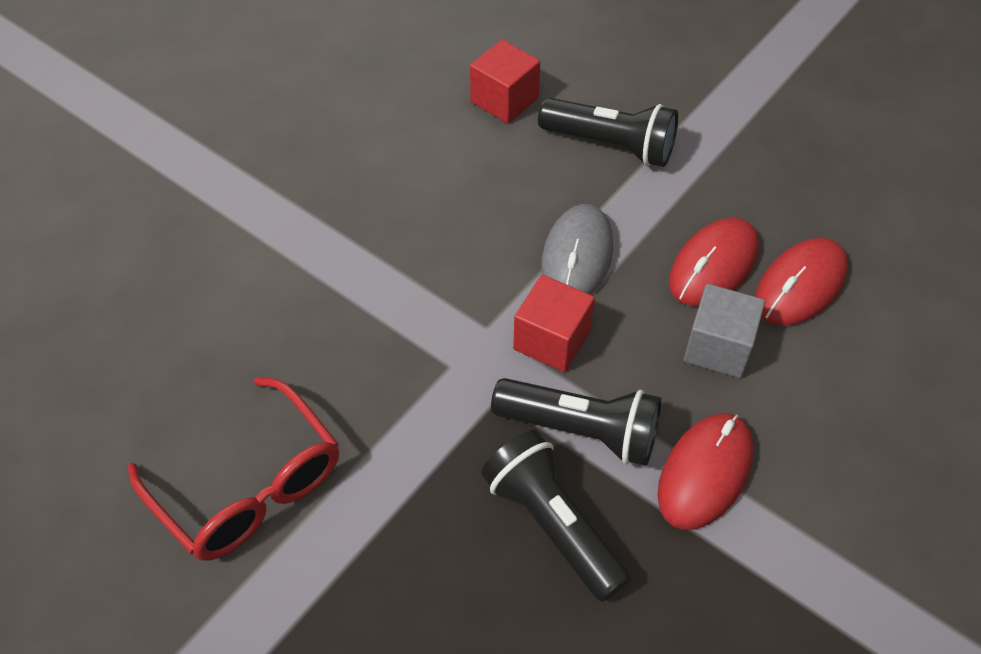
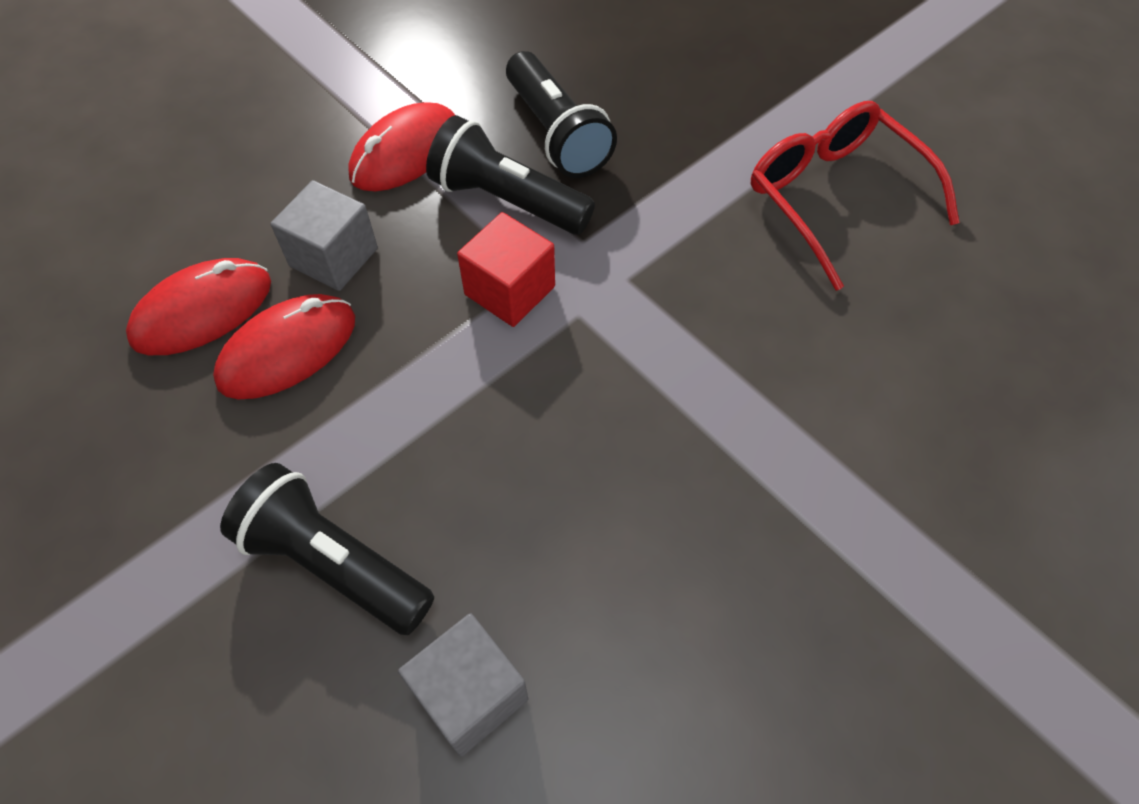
camera: 170 degrees left, 5 degrees up
(504, 100) = (470, 694): red cube -> grey cube
(577, 256) = (447, 387): grey mouse -> none

